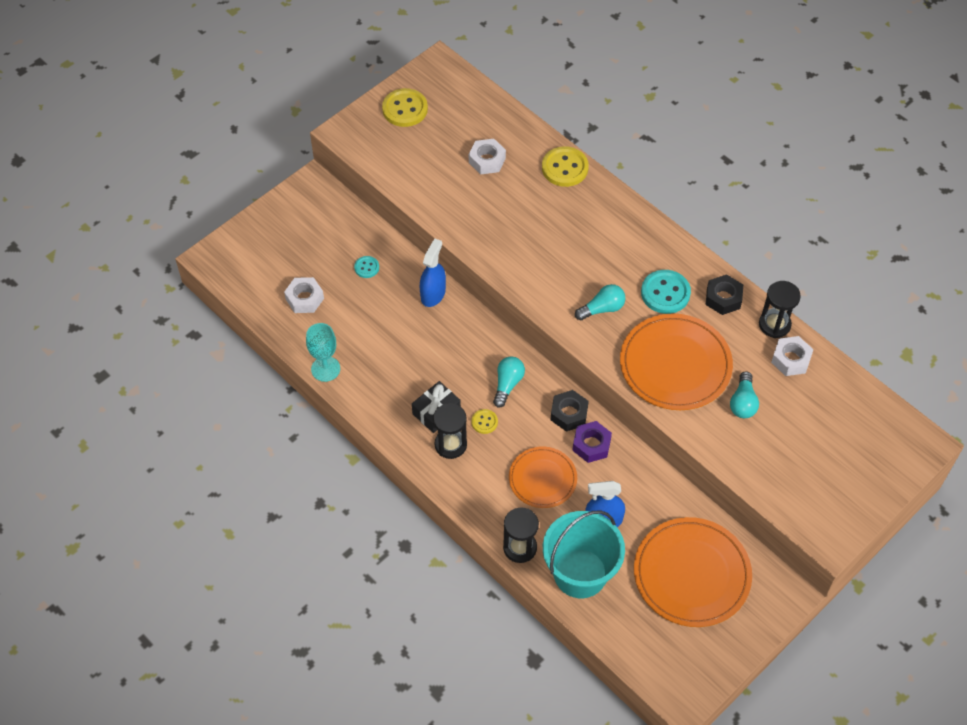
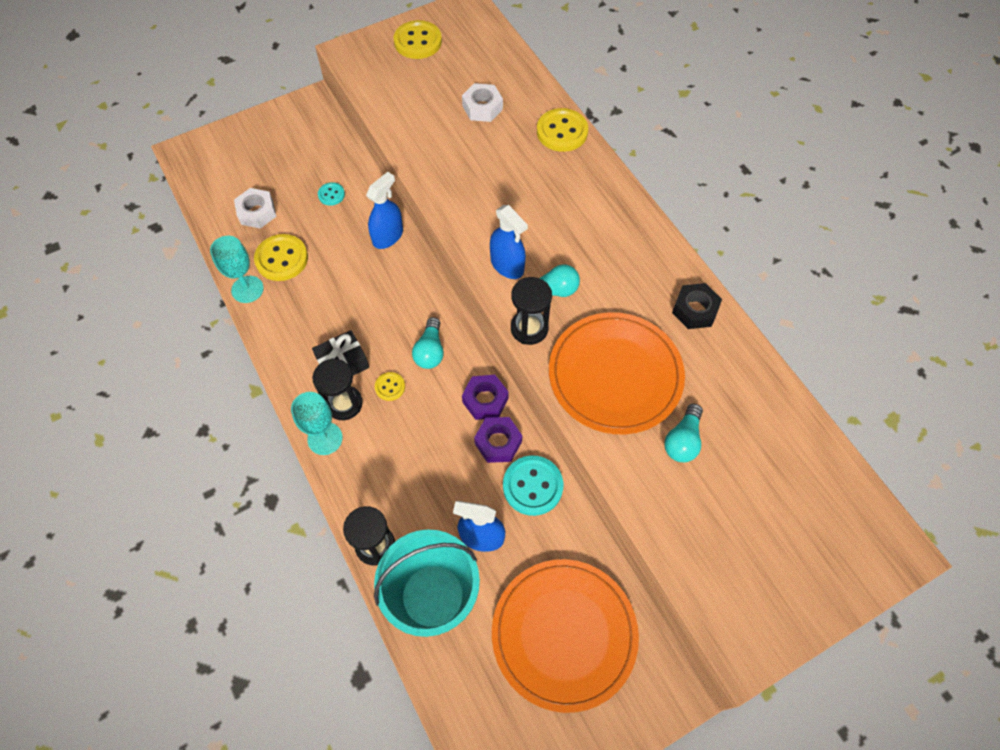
camera: 15 degrees right, 5 degrees up
(345, 335) = (282, 259): none -> yellow button
(445, 476) = (325, 438): none -> turquoise goblet
(507, 384) = (430, 351): turquoise light bulb -> turquoise light bulb turned 150 degrees clockwise
(542, 479) = (430, 469): orange plate -> none
(558, 296) = (507, 265): none -> blue spray bottle
(569, 414) = (485, 400): black nut -> purple nut
(665, 293) = (629, 289): turquoise button -> turquoise button (532, 486)
(774, 324) = (747, 355): black hourglass -> black hourglass (529, 328)
(791, 359) = (755, 401): white nut -> none

